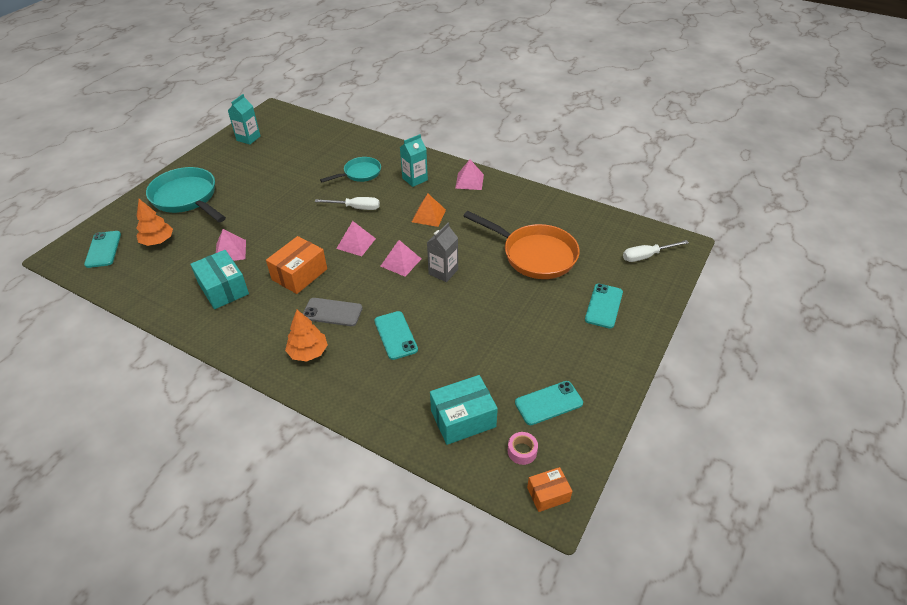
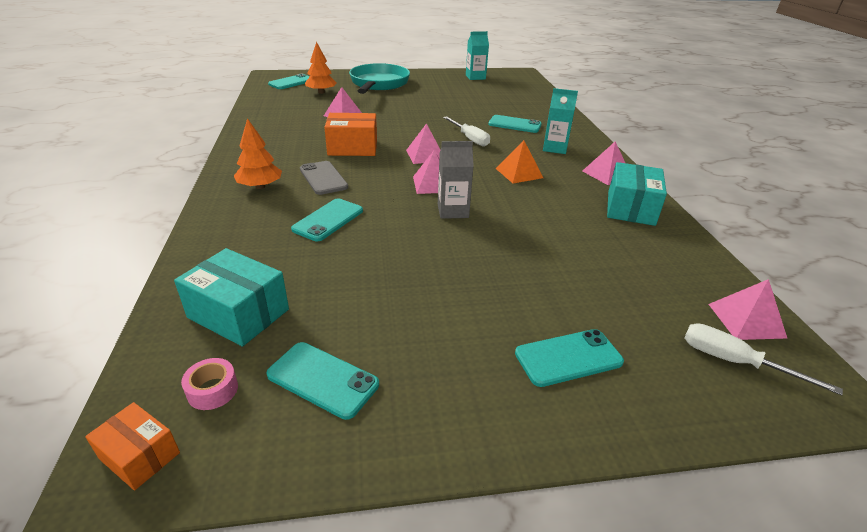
camera: 50 degrees right, 10 degrees down
(223, 289) = (299, 128): turquoise box -> turquoise box (630, 208)
(360, 173) = (514, 124): turquoise pan -> turquoise phone
(534, 255) = (569, 258): orange pan -> none
(628, 232) = (746, 320): none -> pink pyramid

